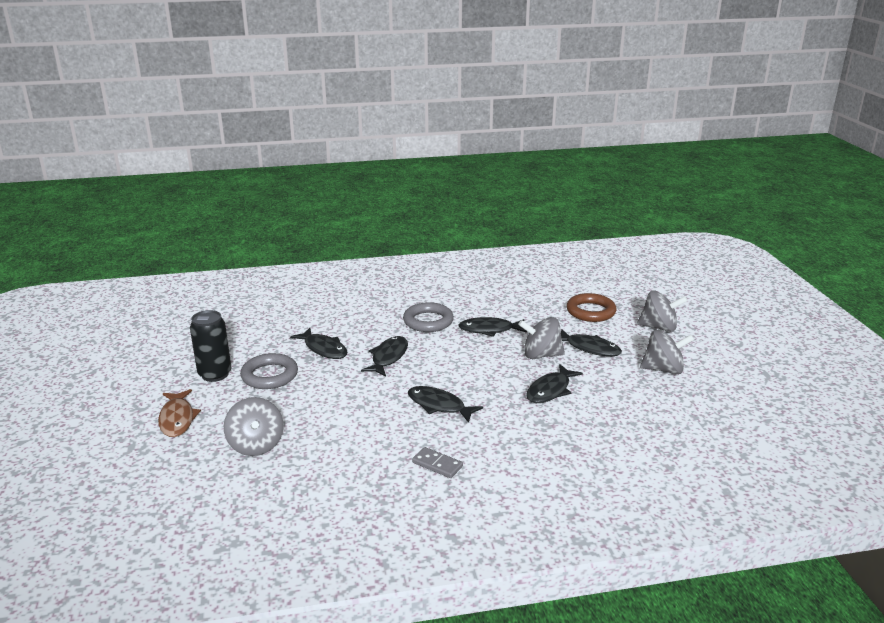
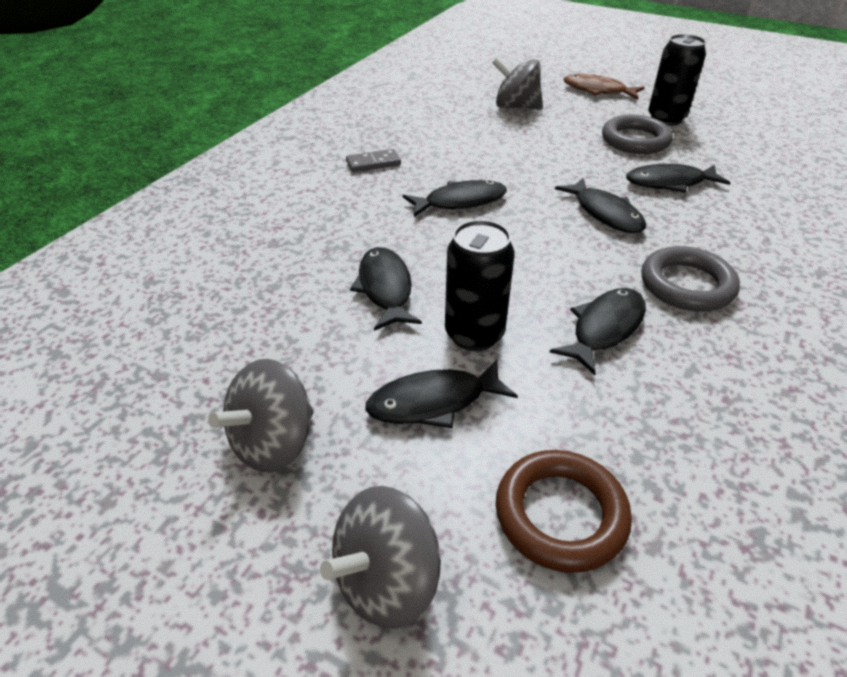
camera: 130 degrees right, 15 degrees up
(541, 355) = (474, 334): grey spinning top -> black can

